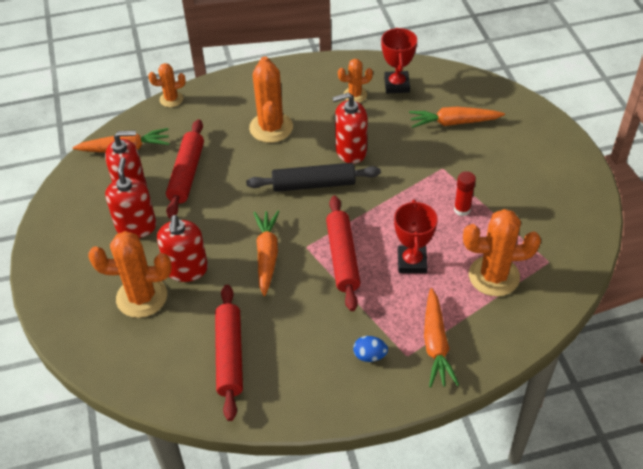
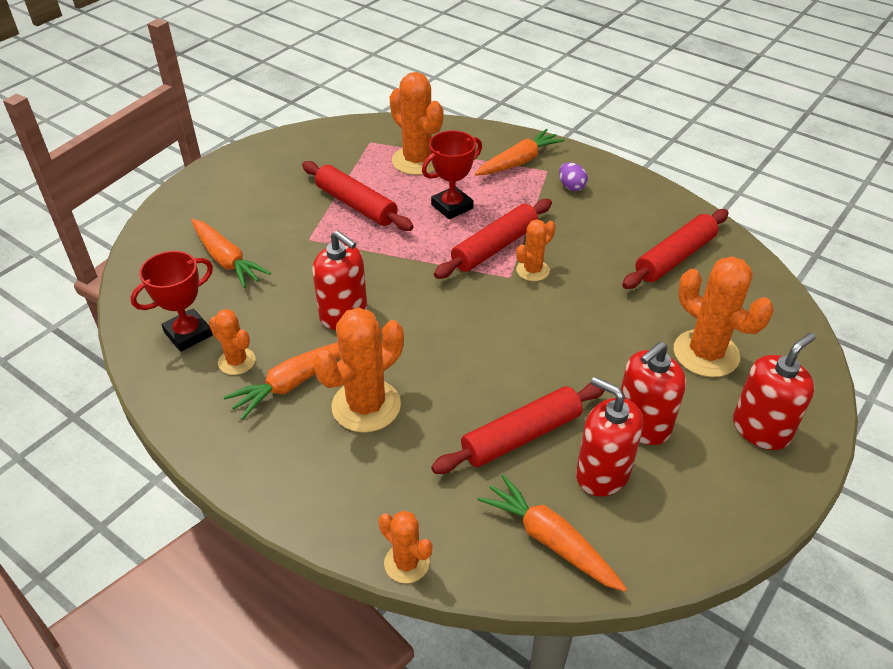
camera: 130 degrees left, 5 degrees down
(187, 269) = (636, 342): red soap dispenser -> red soap dispenser (761, 429)
(267, 255) = (551, 296): orange carrot -> orange carrot (294, 383)
(300, 262) = (532, 270): none -> orange cactus
(313, 184) = (423, 316): black rolling pin -> none
(370, 355) = (571, 187): blue egg -> purple egg
(462, 209) = (356, 205): red glue stick -> red rolling pin

